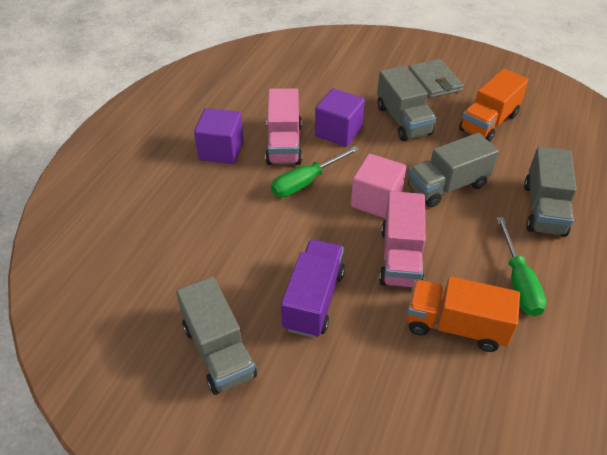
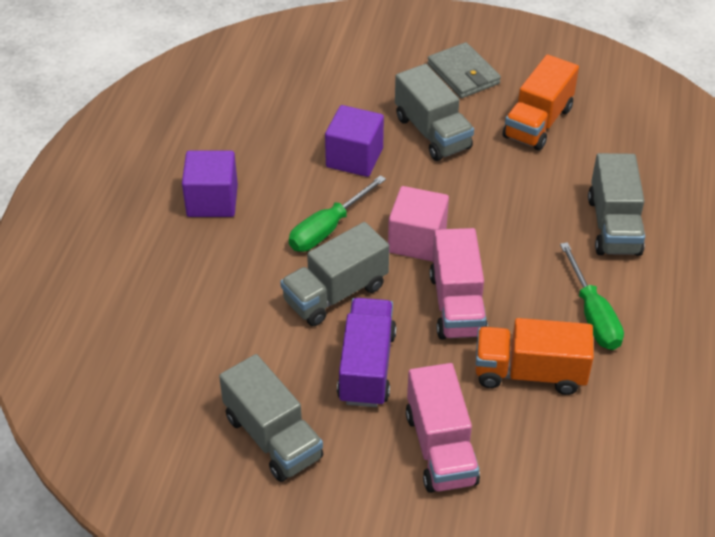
camera: 10 degrees left, 0 degrees up
(284, 144) = (289, 182): pink truck -> pink truck (440, 448)
(447, 186) = (498, 212): grey truck -> grey truck (335, 293)

